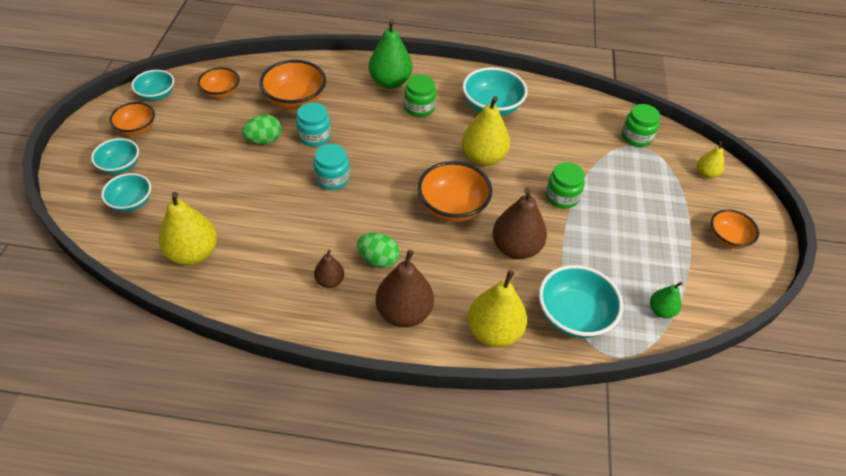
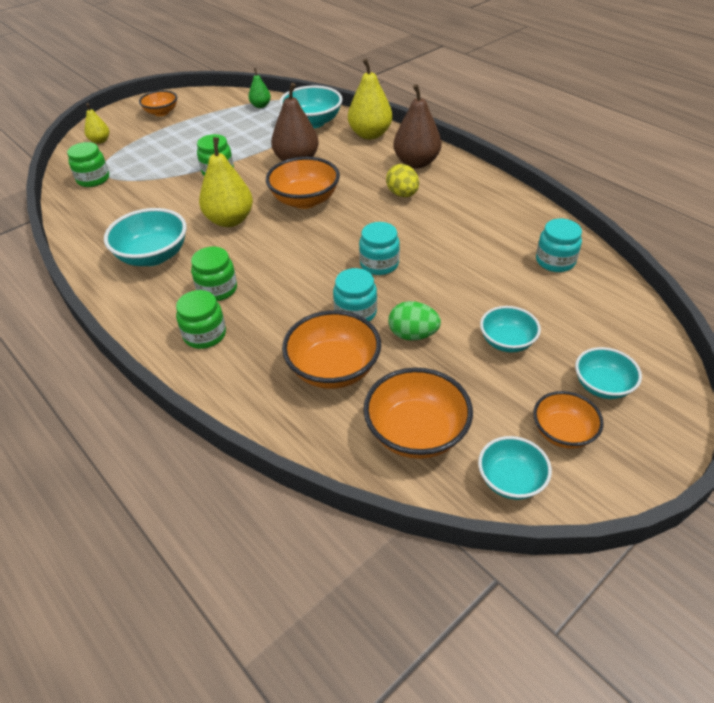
camera: 135 degrees left, 5 degrees down
(131, 202) = (601, 335): turquoise bowl -> turquoise bowl (507, 341)
(193, 253) = (555, 261): yellow pear -> turquoise jar
(221, 92) = (416, 432): orange bowl -> orange bowl, size x1.59
(330, 281) = (452, 198): brown pear -> none
(378, 259) = (402, 194): green egg -> yellow egg
(390, 82) = (205, 335): green pear -> green jar

